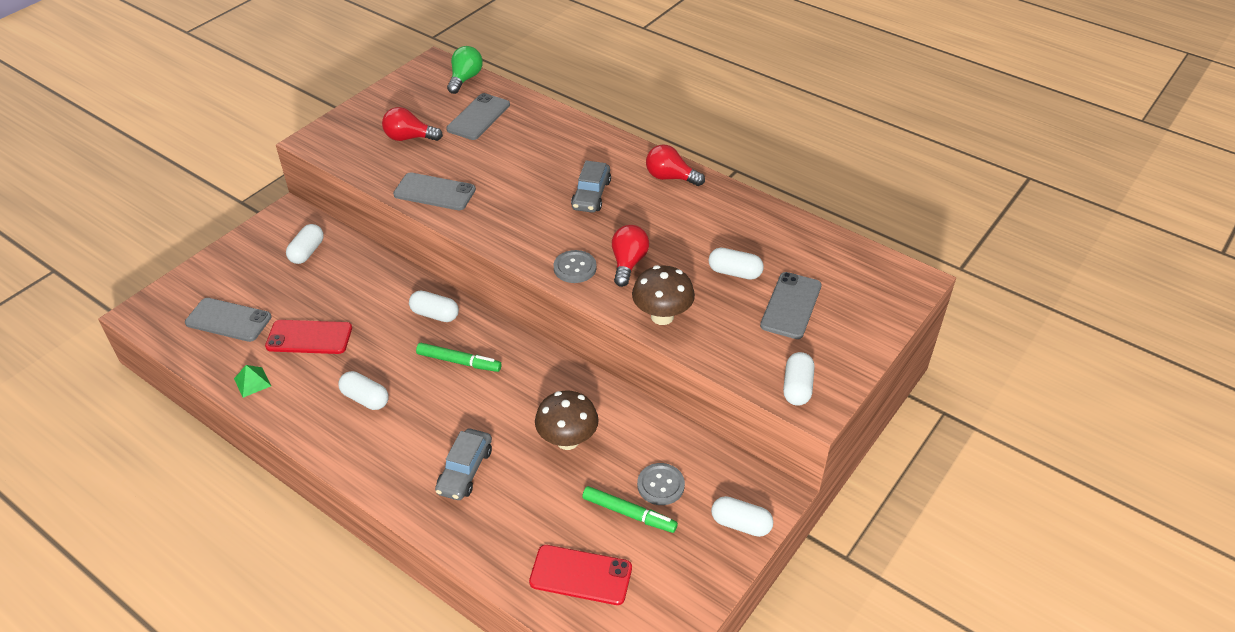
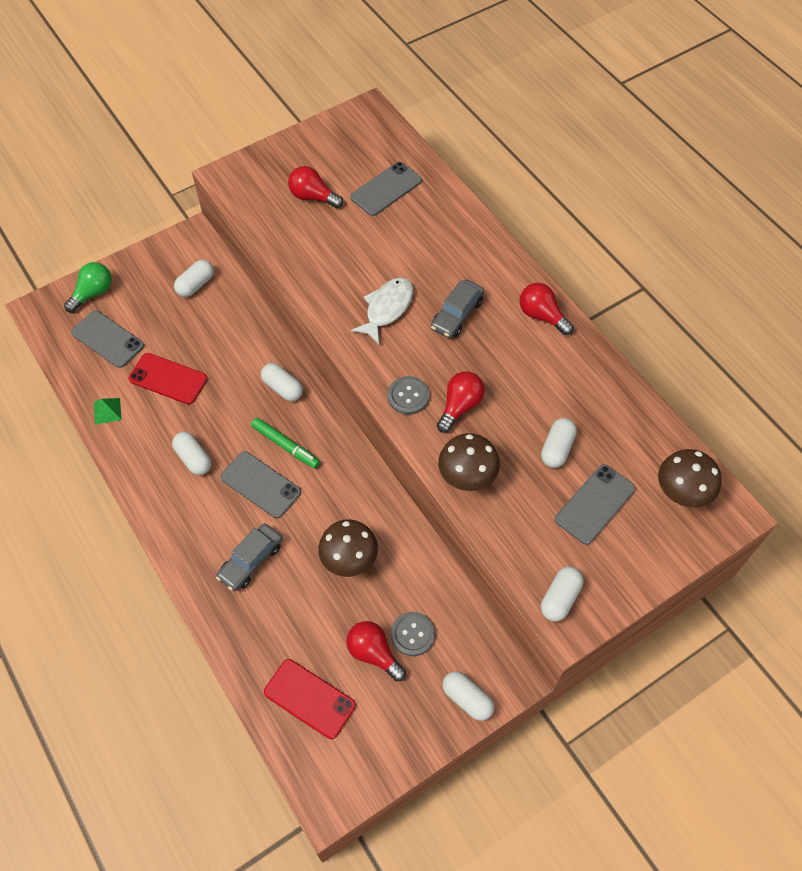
camera: 20 degrees right, 15 degrees up
(434, 192) = (313, 269): grey phone -> grey phone (260, 484)
(465, 79) = (391, 137): green light bulb -> green light bulb (93, 293)
(522, 206) = (387, 309): none -> white fish
(629, 513) = (373, 653): green marker -> red light bulb
(734, 272) = (557, 448): white capsule -> white capsule turned 75 degrees clockwise
(862, 277) = (681, 493): none -> brown mushroom

